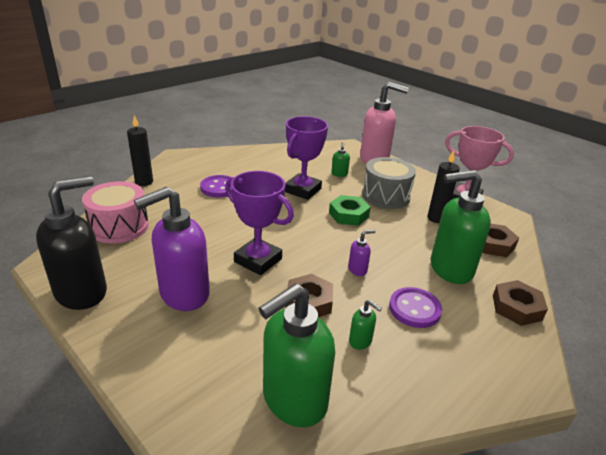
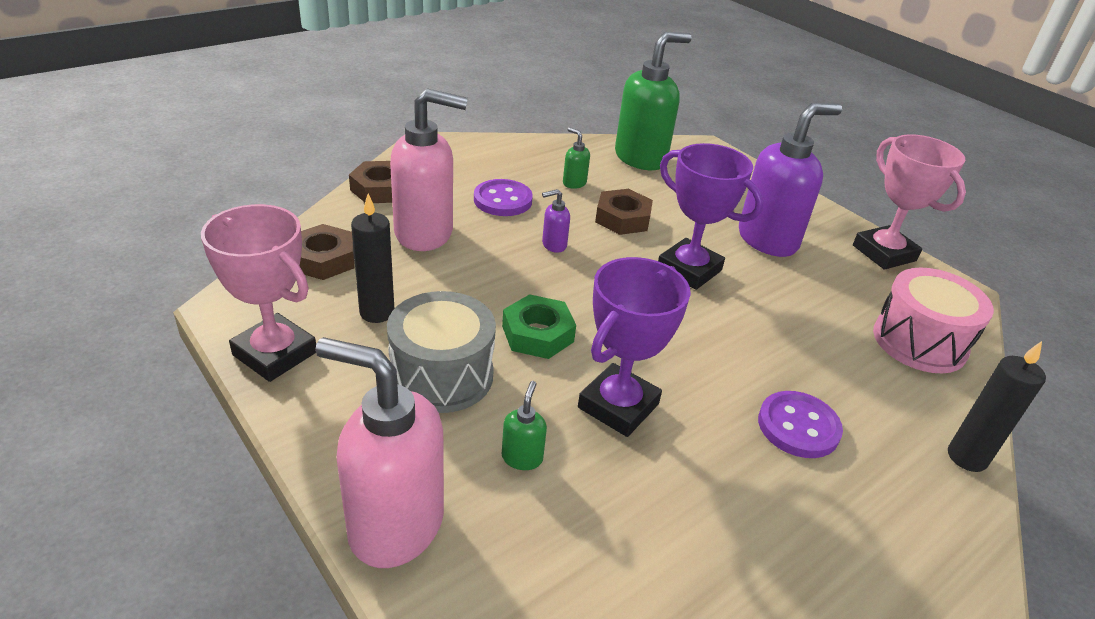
camera: 175 degrees left, 5 degrees up
(82, 292) = (884, 253): black soap dispenser -> pink trophy
(450, 269) = (425, 233): green soap dispenser -> pink soap dispenser

